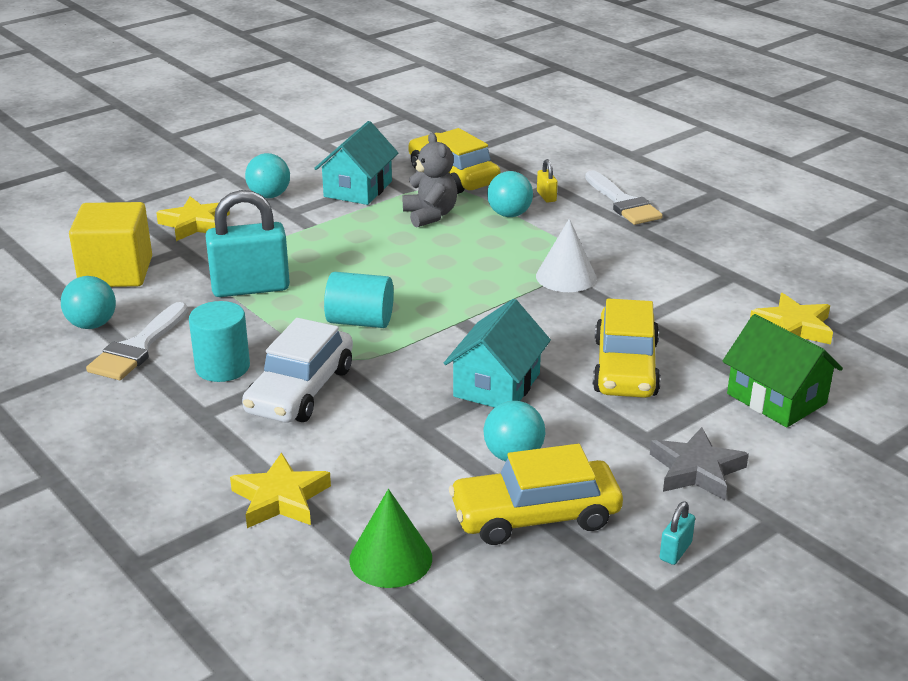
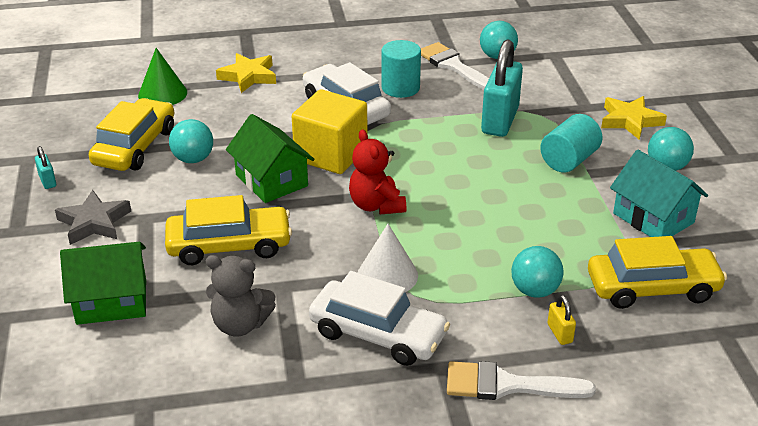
camera: 120 degrees right, 5 degrees up
(116, 272) = (568, 76): yellow cube -> yellow cube (331, 154)
(360, 321) = (409, 151): turquoise cylinder -> turquoise cylinder (569, 160)
(430, 215) = (566, 241): grey teddy bear -> grey teddy bear (240, 324)
(474, 311) = (376, 205): none -> red teddy bear
(497, 385) = (271, 180): turquoise house -> green house
(546, 196) = (559, 333): yellow padlock -> yellow padlock turned 60 degrees clockwise
(625, 367) = (229, 245): yellow car -> yellow car turned 135 degrees clockwise
(638, 260) = (378, 334): none -> white car
(793, 327) = (181, 371): yellow star -> none

